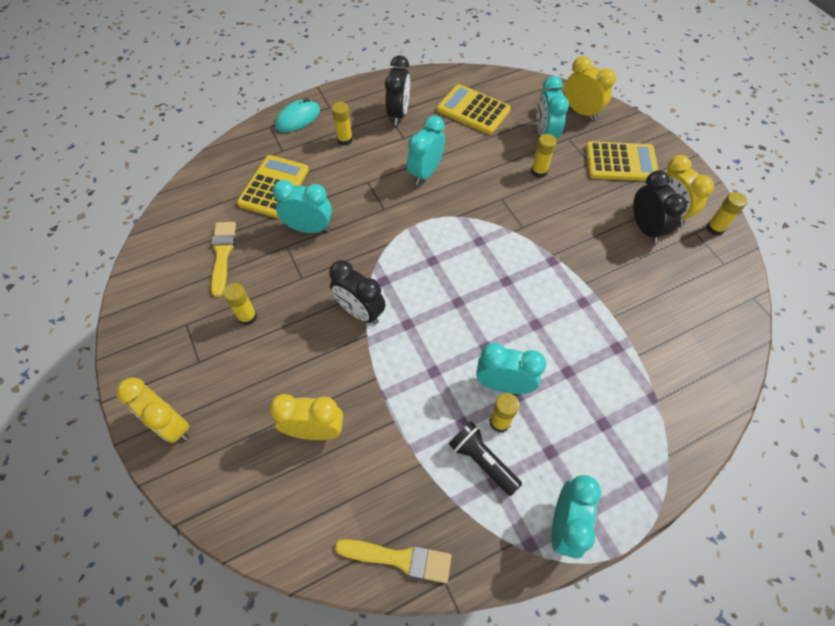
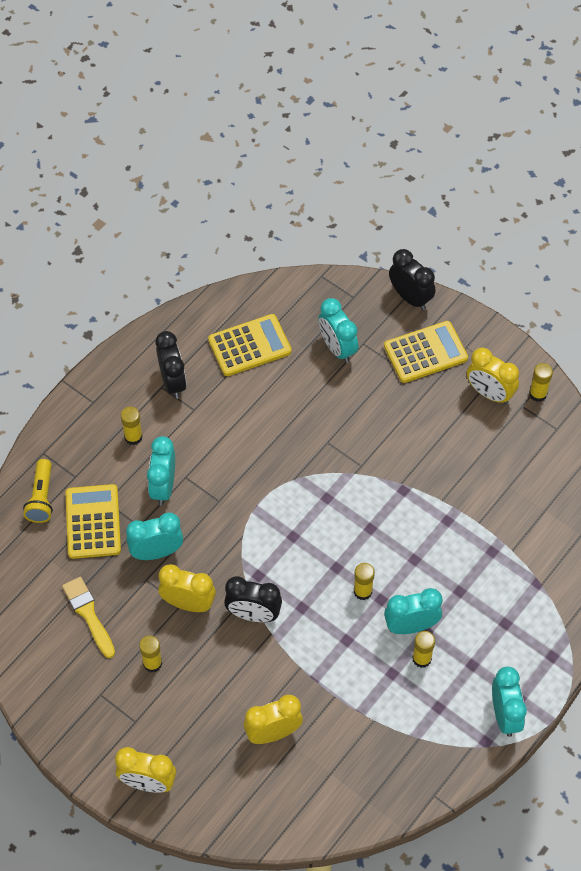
camera: 25 degrees left, 0 degrees up
(247, 155) = (41, 497): none -> yellow flashlight
(298, 118) = (67, 430): turquoise mouse -> none
(399, 558) = (393, 795): yellow brush -> none
(425, 173) = (238, 443): turquoise clock -> turquoise clock (163, 487)
(473, 110) = (249, 346): yellow calculator -> yellow calculator turned 150 degrees clockwise
(482, 461) = (421, 696): black flashlight -> none
(539, 171) = (350, 396): yellow glue stick -> yellow glue stick (362, 591)
(581, 112) = (362, 304): yellow clock -> yellow clock (188, 603)
(645, 228) = (475, 420): black clock -> black clock (410, 297)

